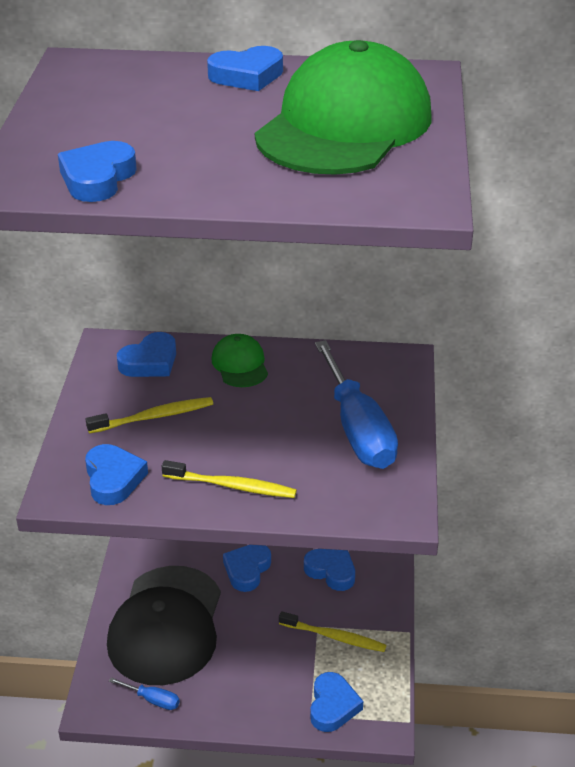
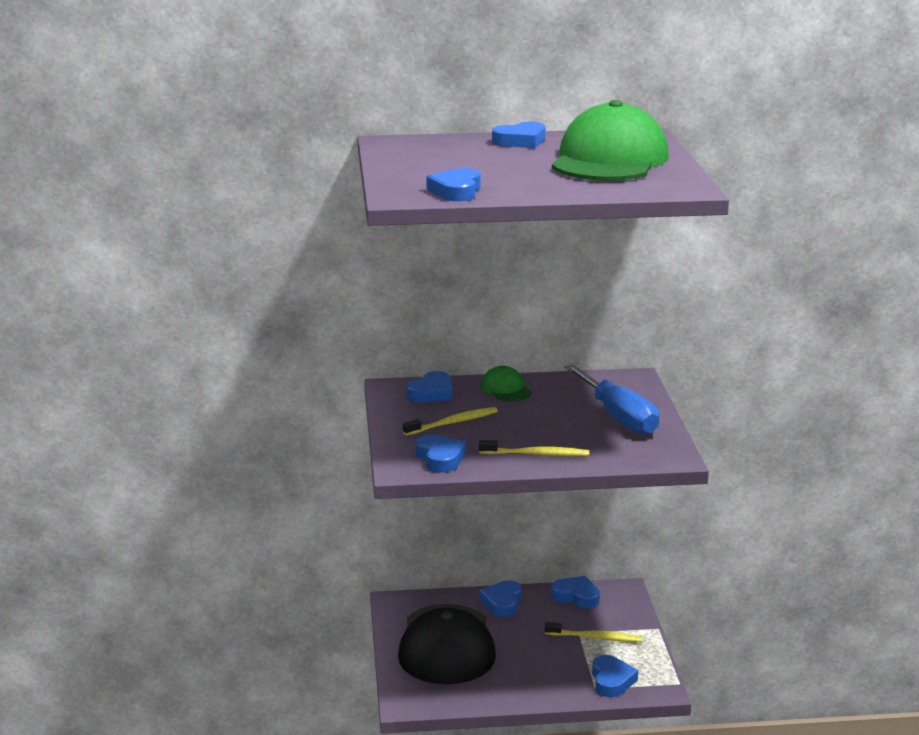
camera: 10 degrees left, 15 degrees down
(153, 700) = (455, 693): blue screwdriver -> none

